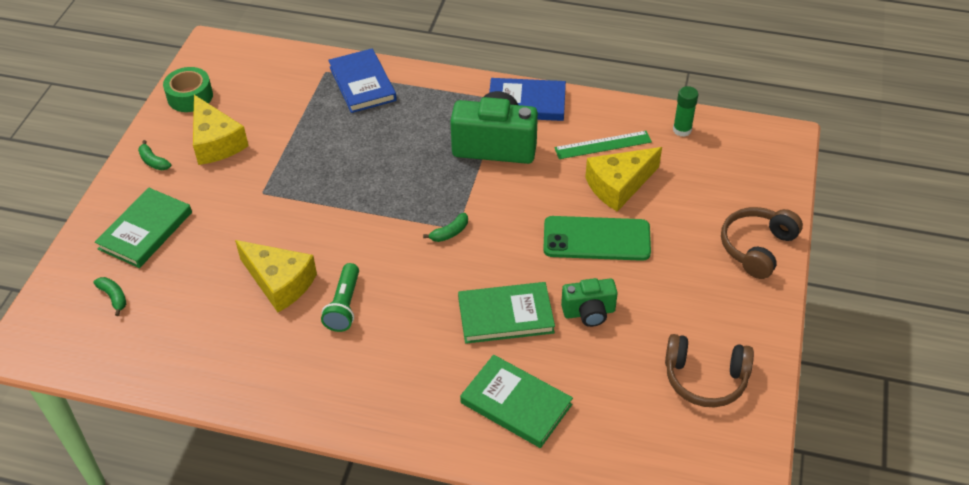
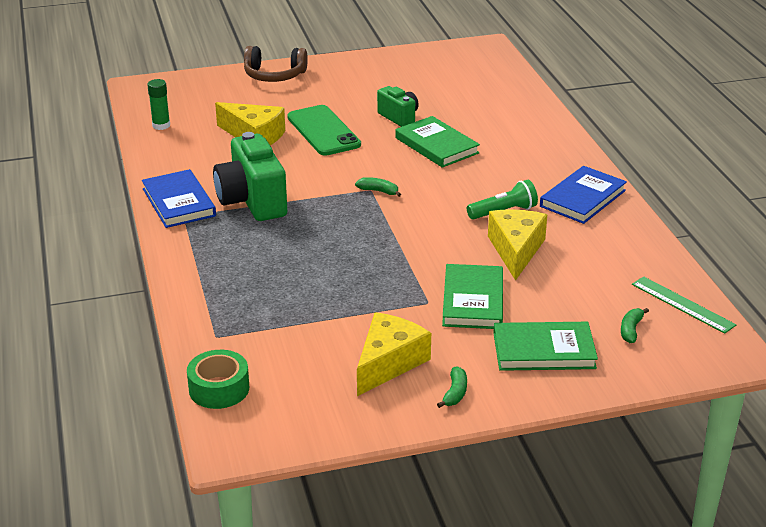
camera: 120 degrees left, 15 degrees down
(190, 96) = (334, 418): green tape -> green tape (219, 389)
(362, 84) = (219, 304): blue book -> blue book (583, 198)
(516, 403) = (505, 122): green book -> green book (473, 300)
(603, 145) = (209, 153): green ruler -> green ruler (682, 304)
(705, 378) = (411, 70): brown headphones -> none

